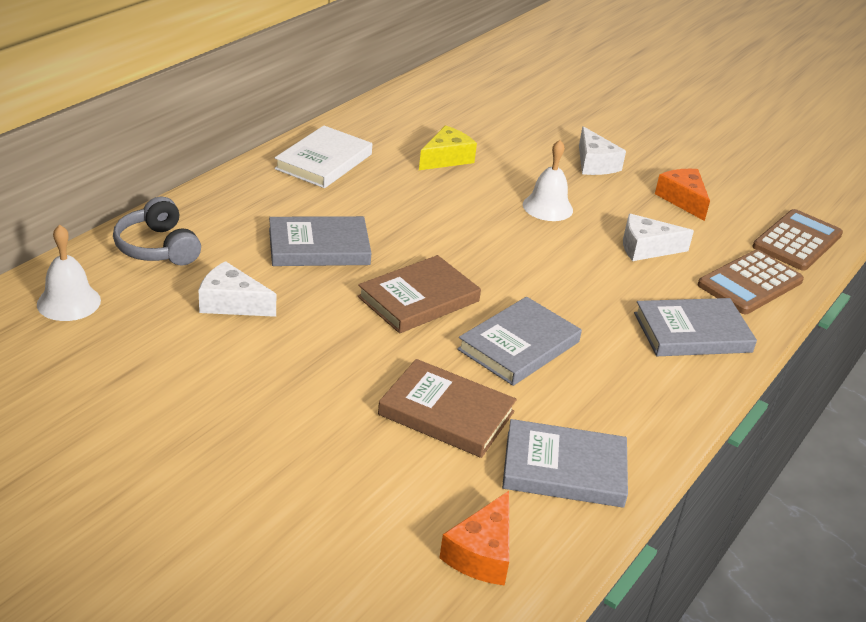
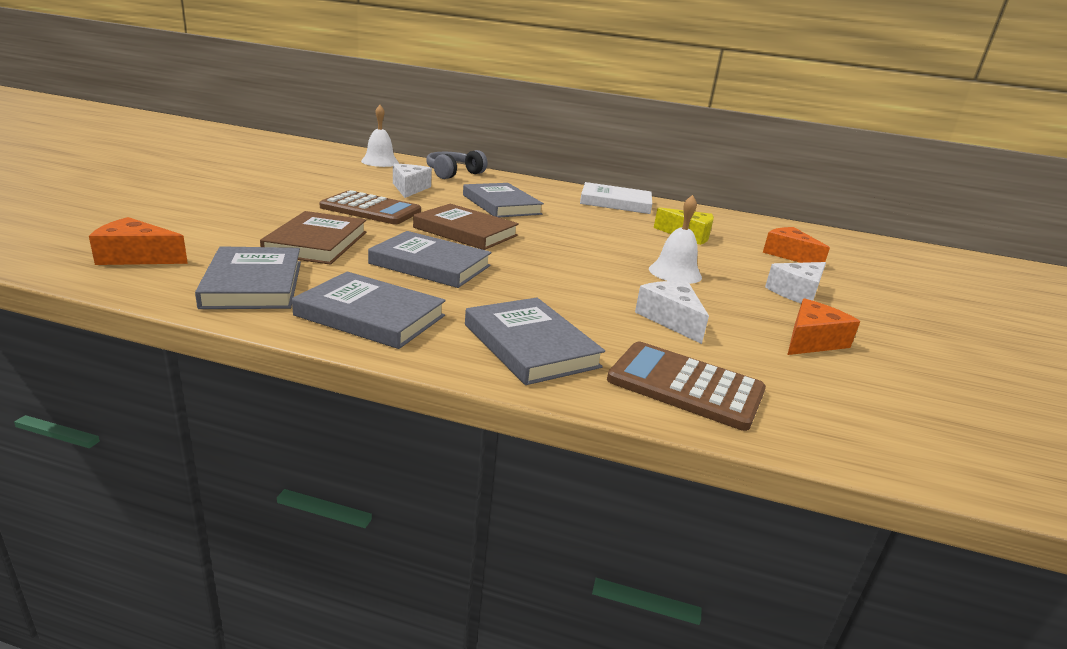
camera: 70 degrees right, 10 degrees down
(507, 126) = (789, 255): none -> orange cheese
(638, 405) = (370, 316): none -> grey book
(797, 241) = (854, 429): brown calculator -> brown calculator (371, 209)

